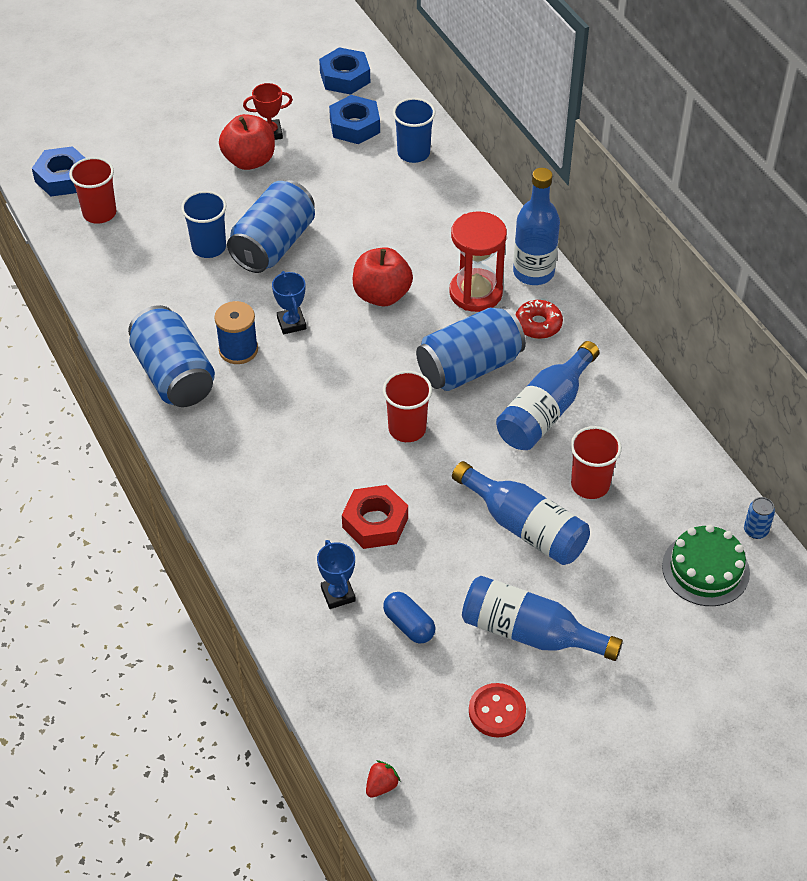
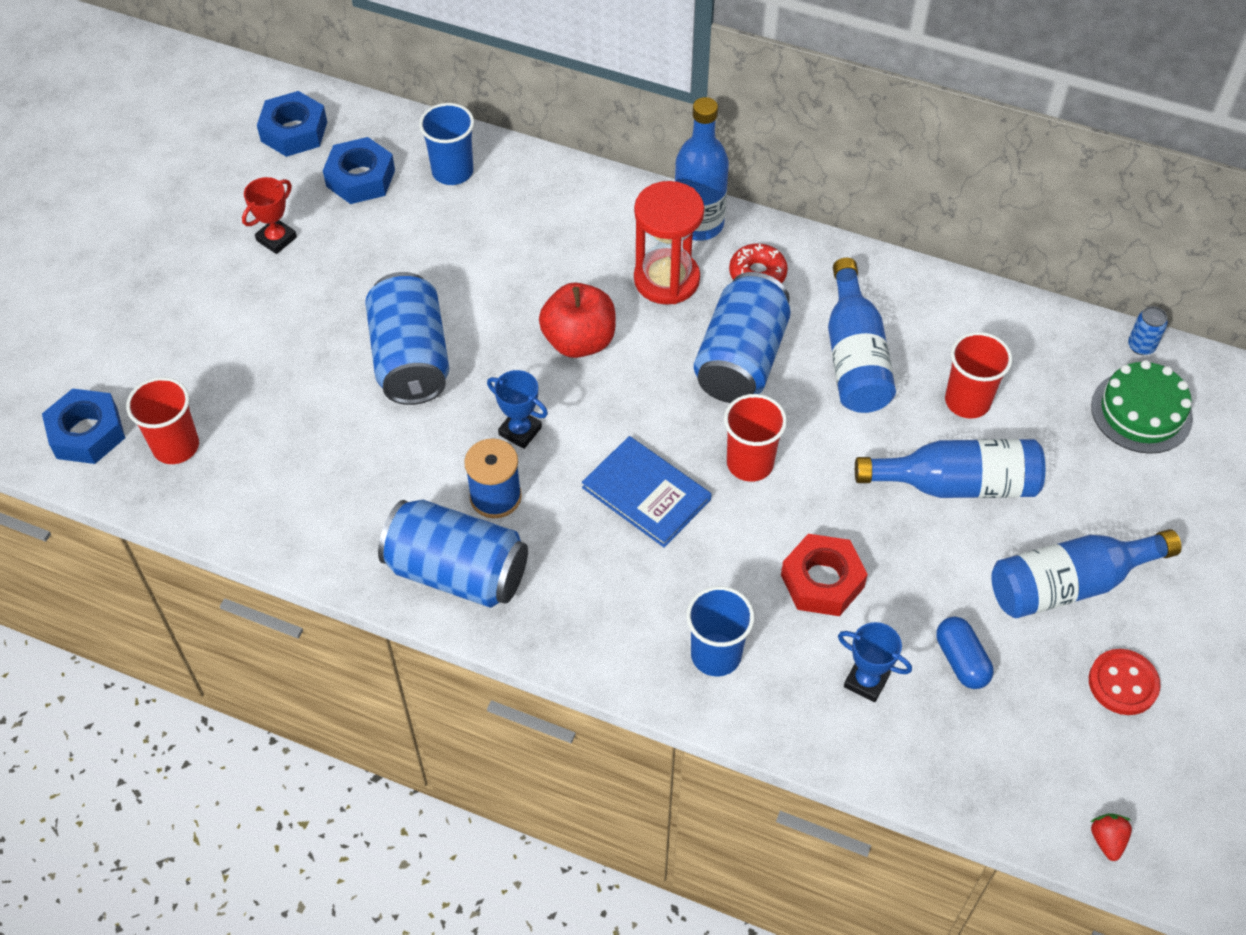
camera: 40 degrees left, 5 degrees up
(209, 247) = (343, 406): blue cup -> blue cup (716, 655)
(249, 160) = (286, 283): red apple -> none
(326, 405) = (646, 493): none -> blue book
(409, 625) = (961, 660): blue capsule -> blue capsule turned 60 degrees clockwise

